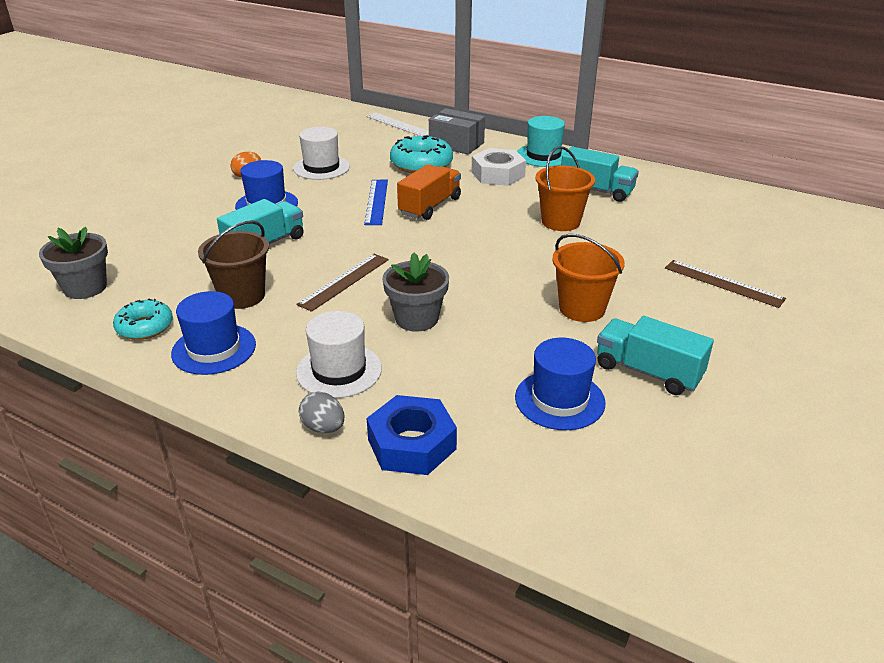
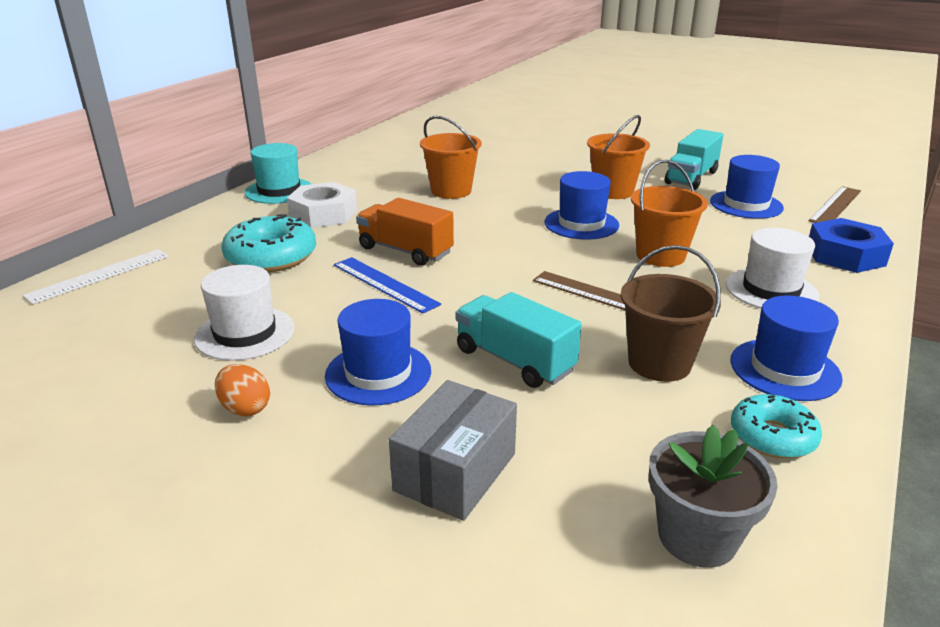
camera: 90 degrees left, 5 degrees down
(323, 428) = (859, 292): grey egg -> none
(376, 201) = (385, 284): blue ruler -> blue ruler turned 45 degrees clockwise
(416, 319) = (660, 255): grey flower pot -> orange bucket
(456, 144) = (212, 235): grey box -> grey box (455, 472)
(488, 283) = (581, 224): none -> blue hat
(596, 190) = (382, 174): turquoise truck -> none
(723, 283) = (557, 148): brown ruler -> brown ruler (835, 205)

